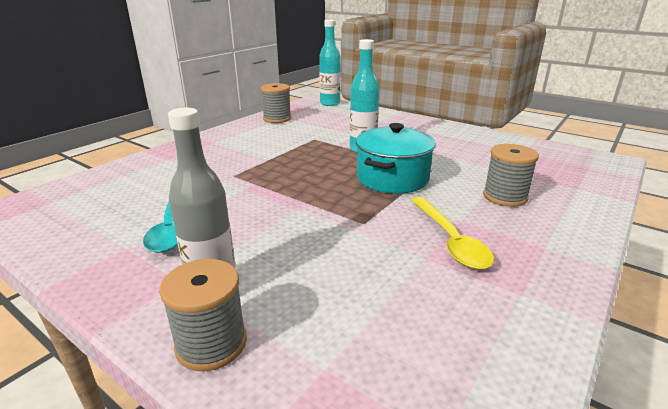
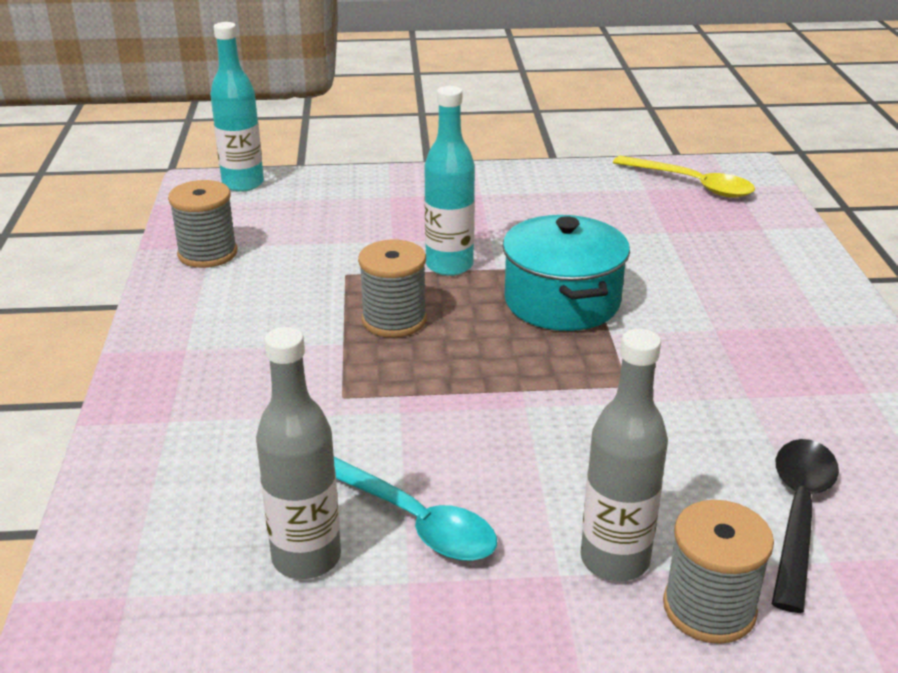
camera: 40 degrees left, 5 degrees up
(114, 220) = (306, 558): none -> grey bottle
(350, 331) = (799, 514): none -> black spoon
(450, 240) = (741, 362): yellow spoon -> yellow spoon (691, 184)
(505, 197) = (714, 274): grey spool -> grey spool (394, 320)

